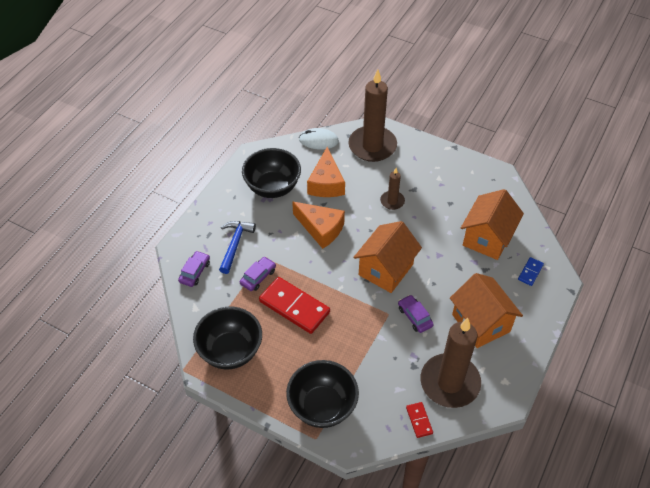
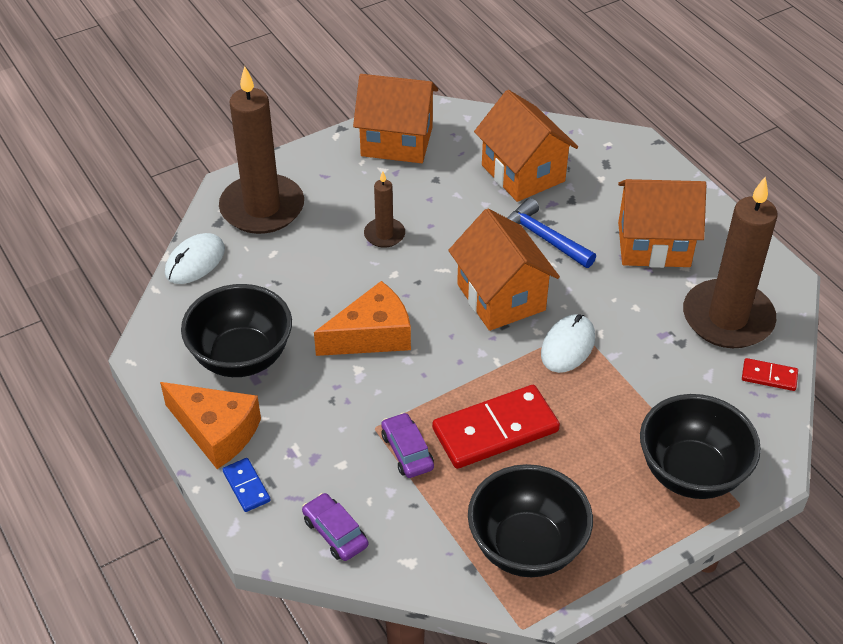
camera: 60 degrees left, 5 degrees down
(235, 244) = (319, 454): blue hammer -> blue hammer (543, 238)
(326, 183) = (289, 290): orange cheese -> orange cheese (216, 431)
(372, 314) = (567, 346): none -> white mouse
(415, 317) = (602, 304): purple car -> none
(464, 173) = (396, 141): none -> orange house
(530, 272) = (605, 162): blue domino -> blue domino (246, 486)

